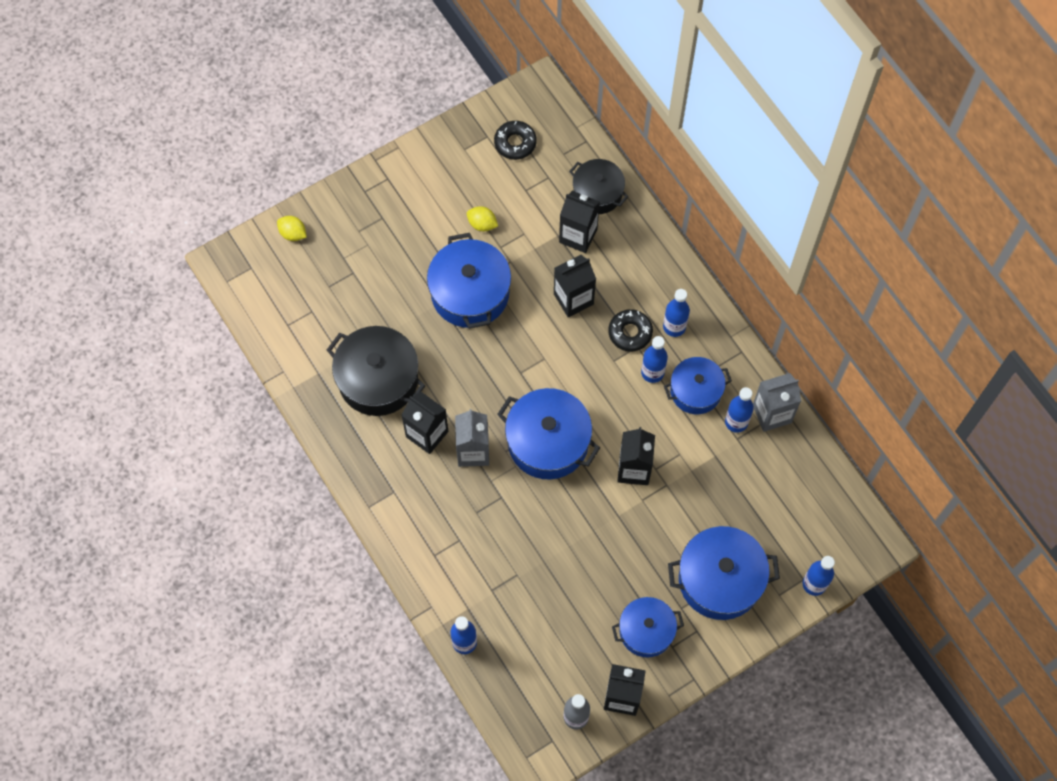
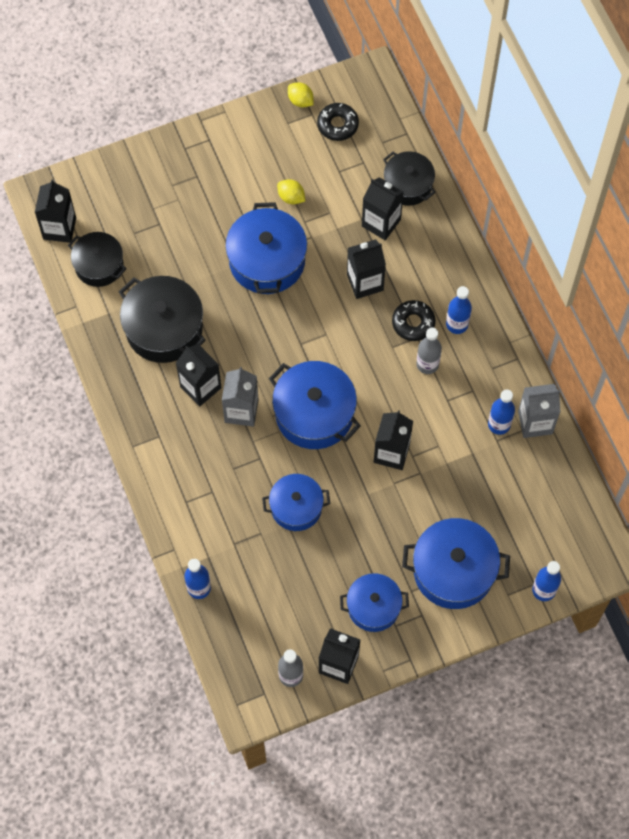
camera: 10 degrees right, 0 degrees up
(251, 293) = (59, 228): none -> black carton
(293, 234) = (109, 178): yellow lemon -> yellow lemon (300, 101)
(299, 325) = (99, 265): none -> black pot
(652, 372) = (427, 364): blue bottle -> grey bottle
(695, 391) = (465, 388): blue pot -> blue pot (296, 507)

